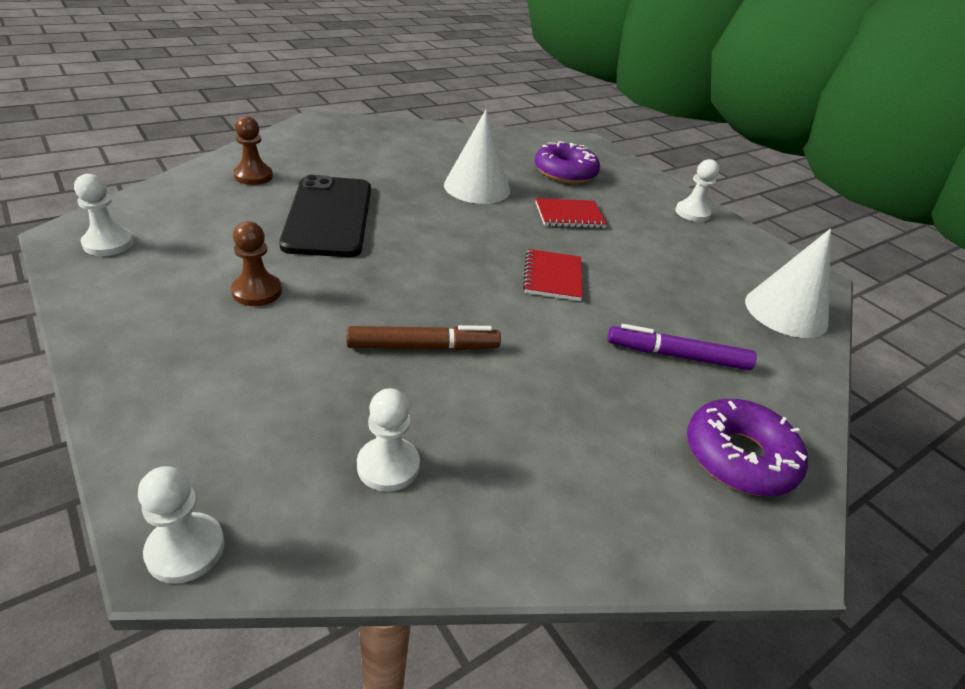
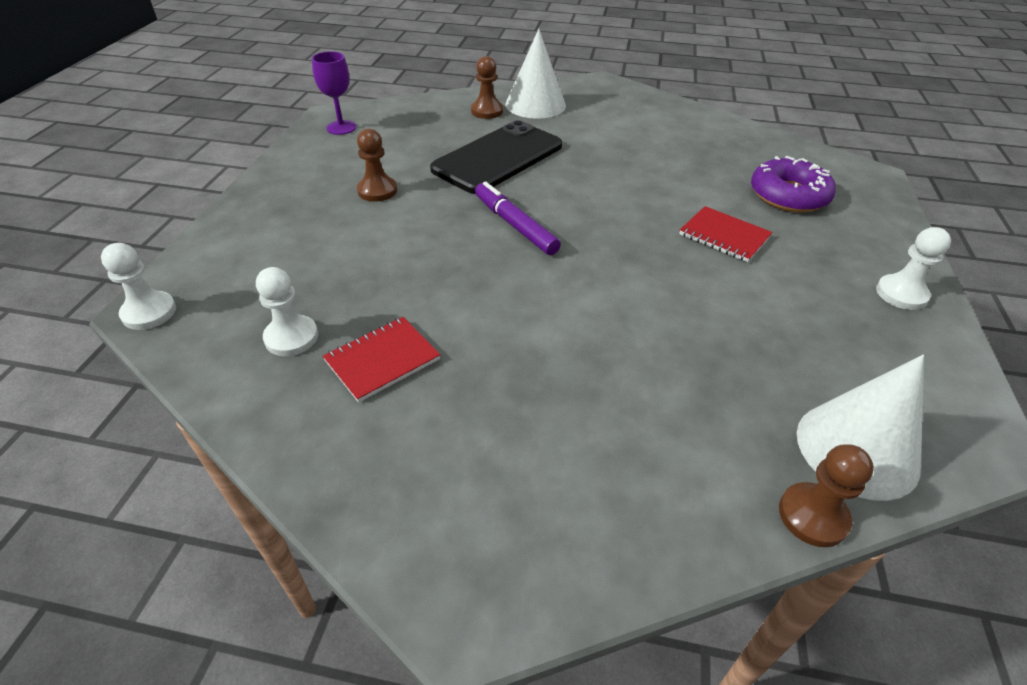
camera: 50 degrees right, 5 degrees up
(108, 243) = (341, 127): white pawn -> purple goblet
(423, 347) = (425, 278): brown marker -> none
(477, 187) = (662, 178): white cone -> white cone (535, 104)
(552, 277) = (615, 280): red notebook -> red notebook (382, 360)
(677, 356) = (633, 407): purple marker -> purple marker (515, 225)
(739, 457) = (549, 521): purple donut -> none
(818, 359) = (813, 516): none -> brown pawn

